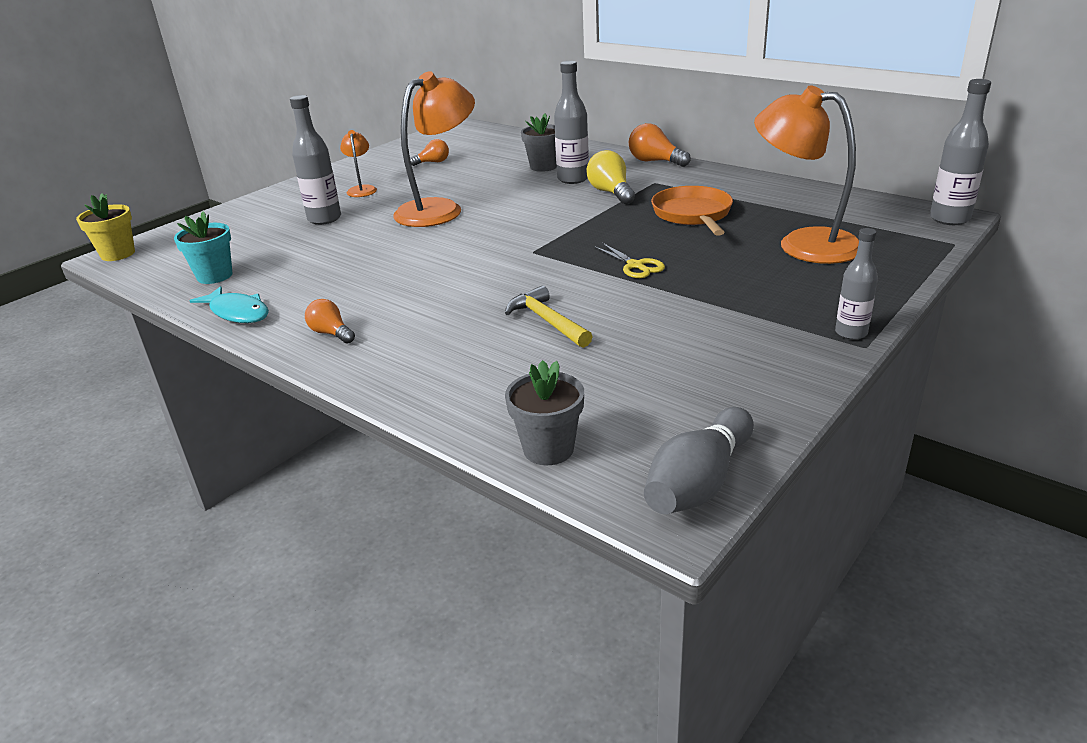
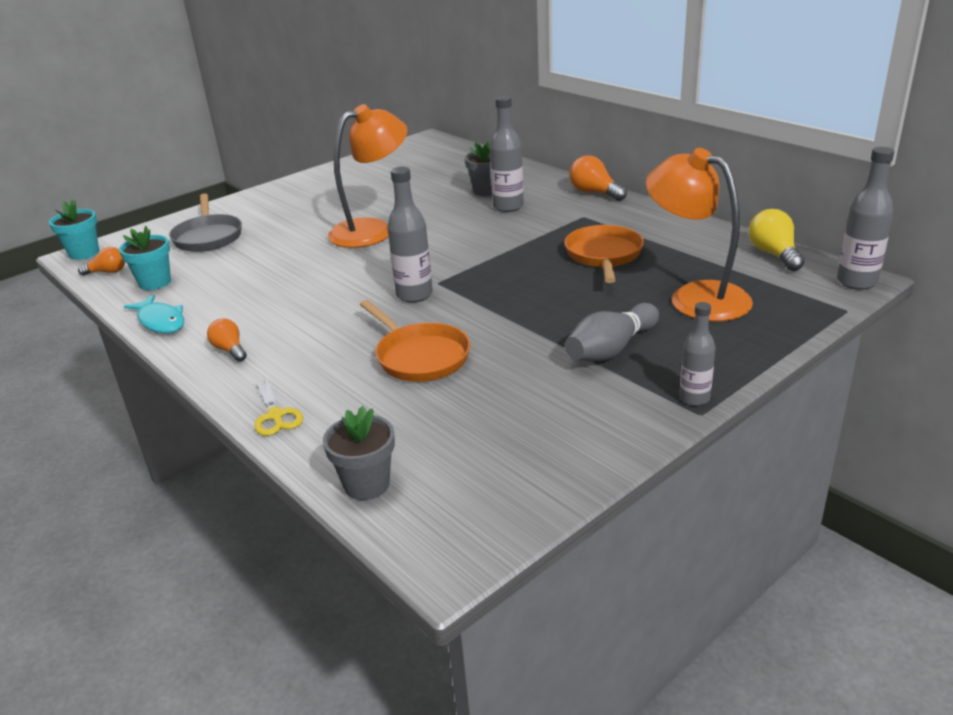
camera: 10 degrees right, 0 degrees up
(118, 254) = (84, 253): yellow flower pot -> turquoise flower pot
(258, 228) = (208, 237): none -> grey pan
(324, 219) = (268, 232): grey bottle -> grey bottle (414, 295)
(362, 189) = (312, 203): orange lamp -> none
(433, 162) = (387, 178): orange light bulb -> orange light bulb (108, 272)
(547, 321) = (420, 356): yellow hammer -> orange pan
(611, 193) = (537, 225): yellow light bulb -> yellow light bulb (774, 254)
(635, 266) = (524, 306): yellow scissors -> yellow scissors (275, 416)
(699, 482) = (482, 533): grey bowling pin -> grey bowling pin (611, 349)

